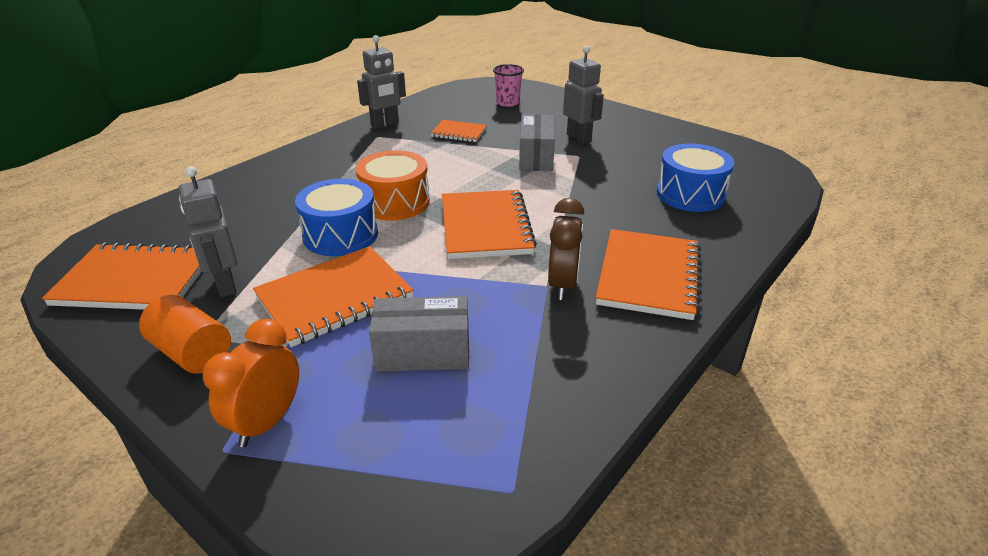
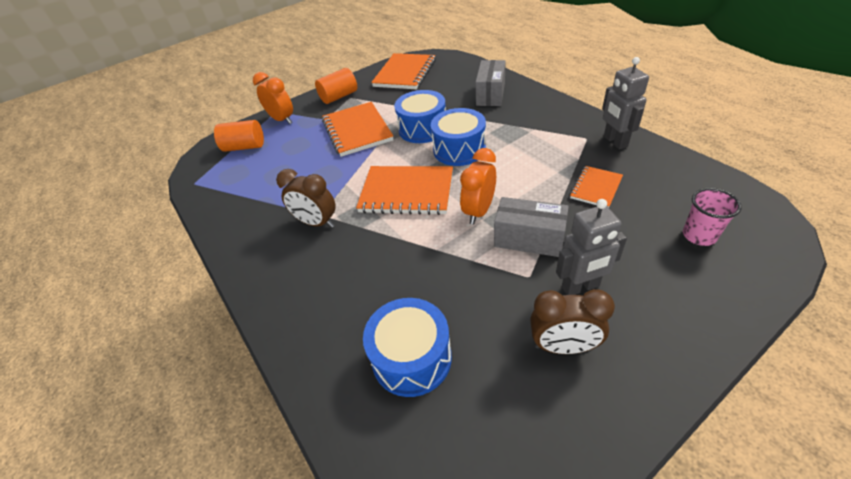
camera: 110 degrees right, 10 degrees up
(225, 285) = (388, 97): grey robot -> none
(373, 452) = (244, 147): none -> orange cylinder
(395, 202) = (459, 149): orange drum -> blue drum
(423, 353) = (293, 160): grey box -> grey box (490, 94)
(506, 182) = (478, 211): none -> orange clock
(635, 143) = (563, 346): none -> brown clock
(648, 276) = (299, 274): orange notebook -> none

